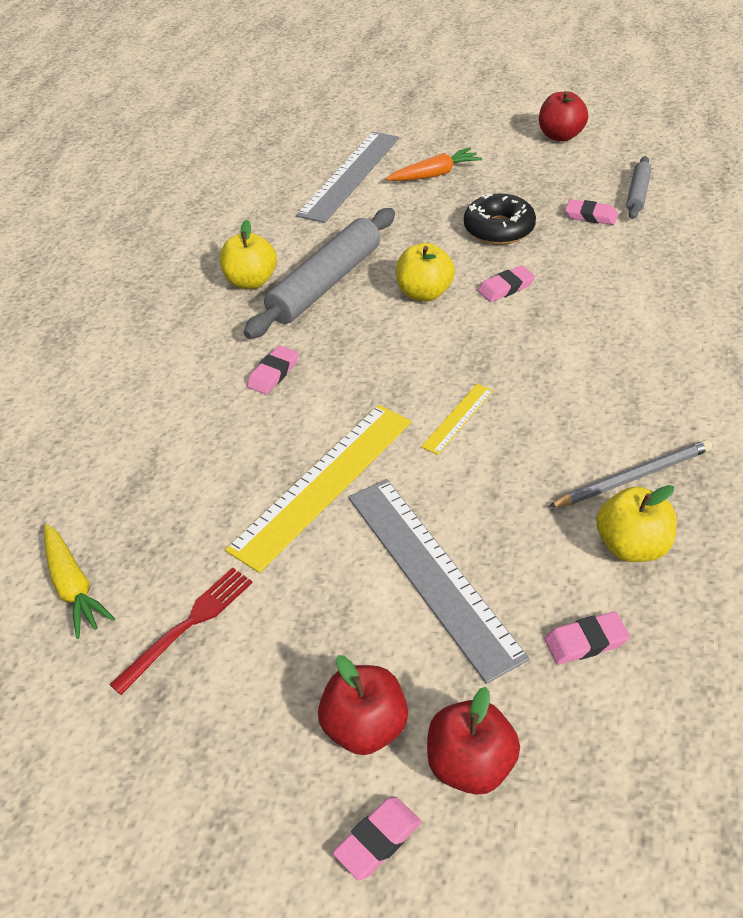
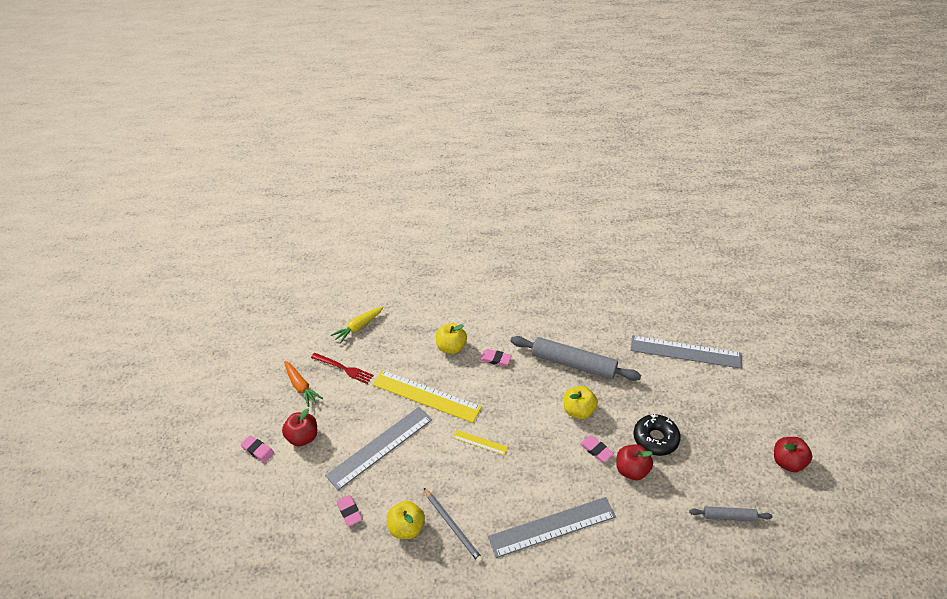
camera: 75 degrees right, 0 degrees up
(251, 281) = (565, 331): yellow apple -> yellow apple (451, 347)
(435, 174) = (705, 395): orange carrot -> orange carrot (301, 386)
(470, 764) = (289, 475): red apple -> red apple (631, 470)
(591, 216) = (690, 489): pink eraser -> none
(643, 355) = (552, 527): none -> grey ruler

